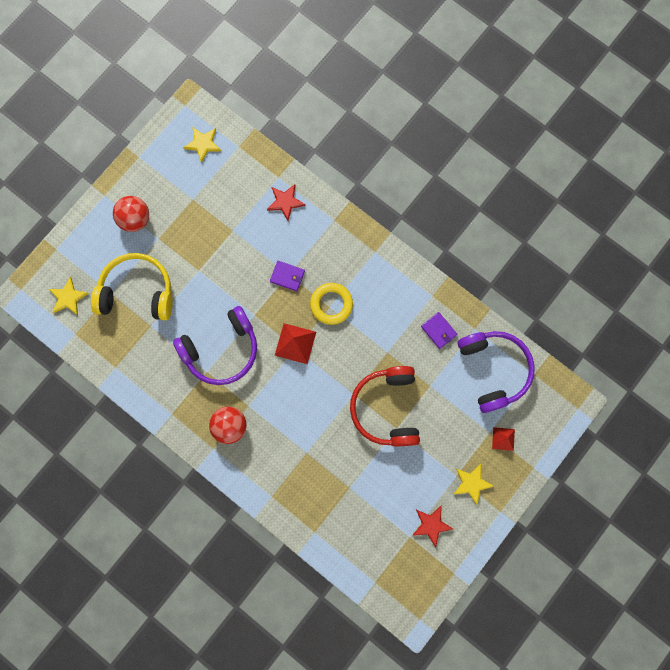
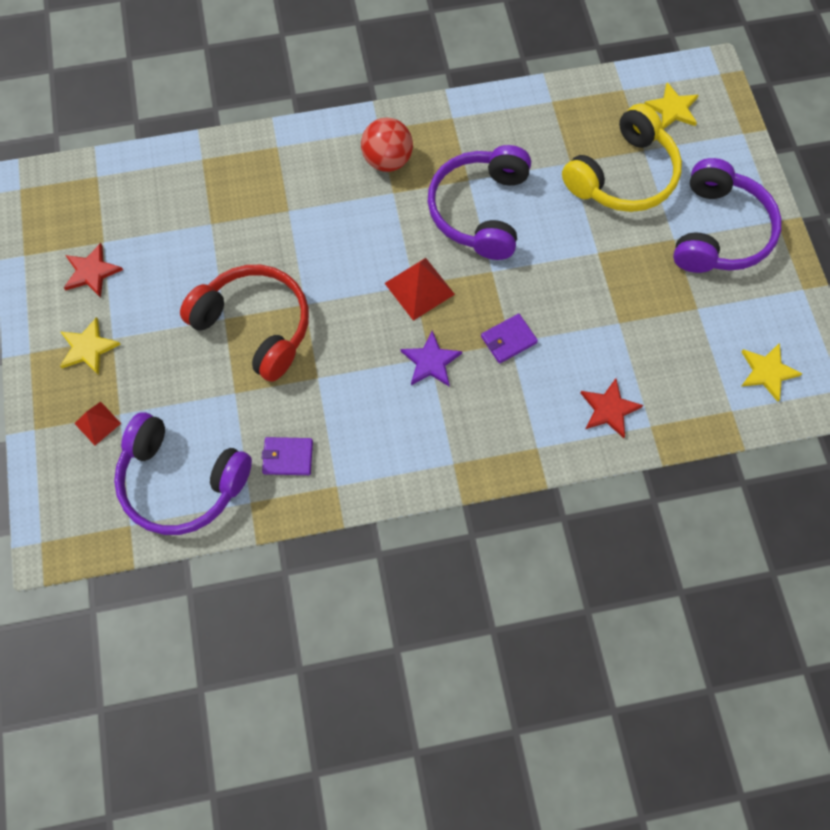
camera: 130 degrees right, 10 degrees down
(135, 219) = (719, 231): red ball -> purple headphones
(331, 304) = (431, 361): yellow ring -> purple star

